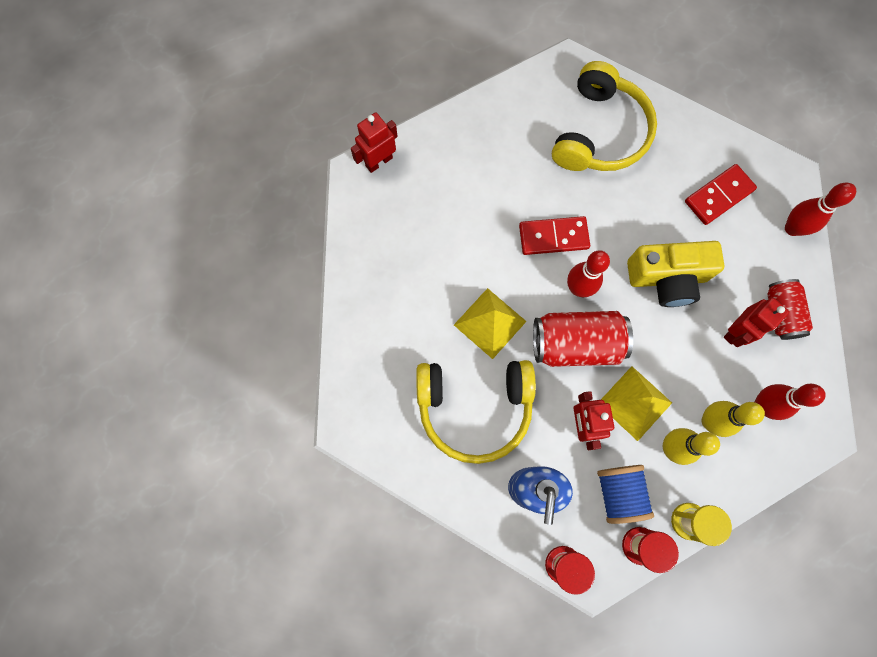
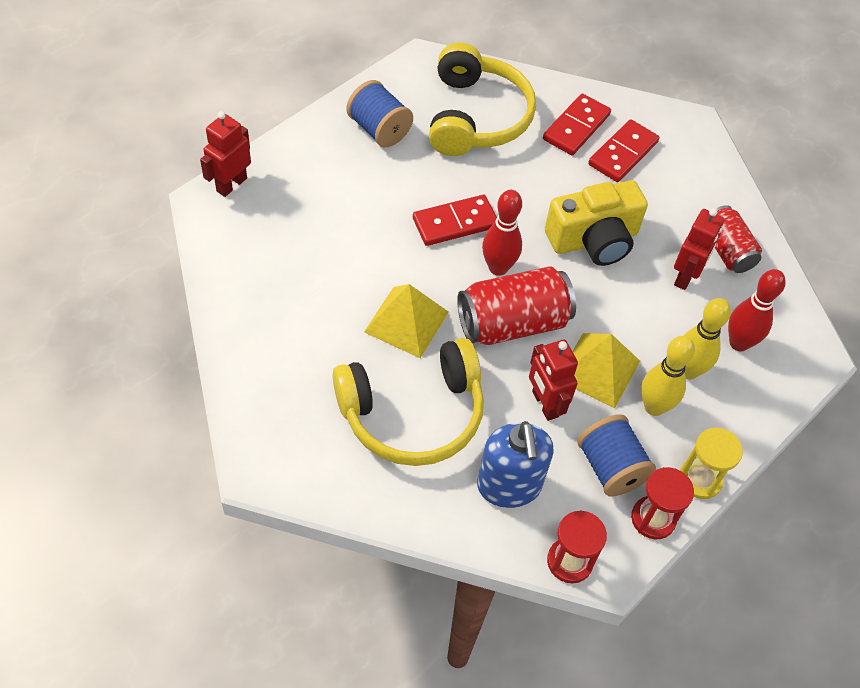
camera: 20 degrees left, 20 degrees down
(513, 130) = (379, 130): none -> blue spool
(685, 160) = (576, 127): none -> red domino
(792, 228) = (710, 170): red bowling pin -> none

